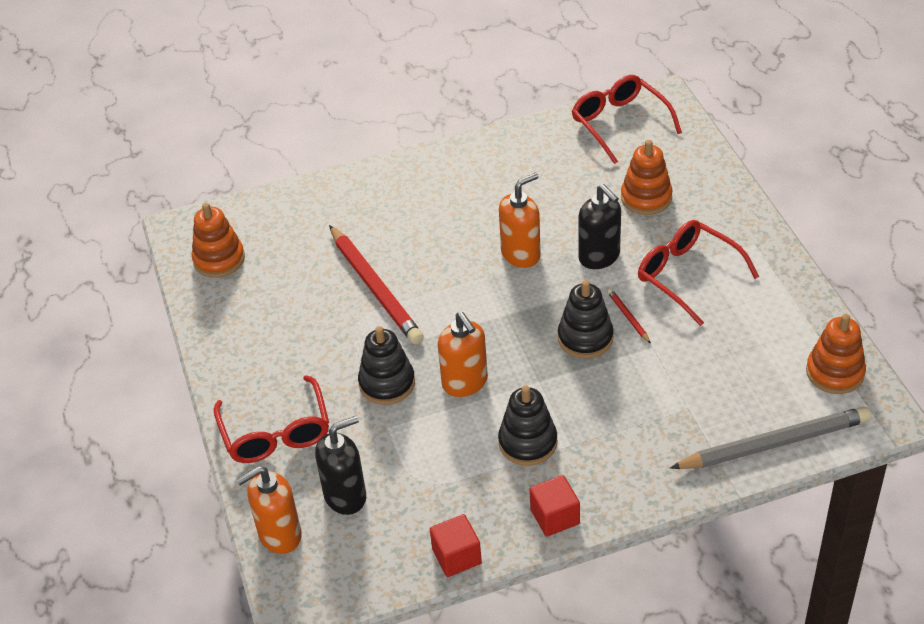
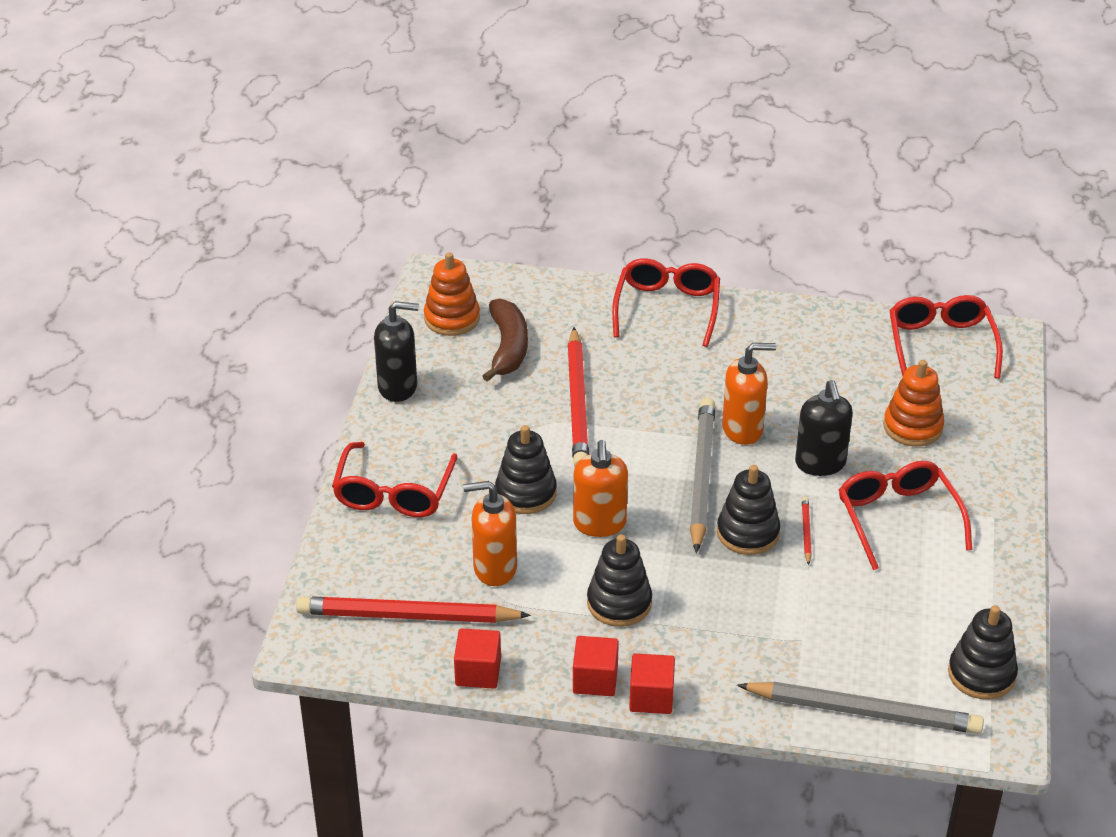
camera: 25 degrees right, 5 degrees down
(279, 535) = (334, 582): orange soap dispenser -> orange soap dispenser (494, 568)
(284, 265) = (507, 348): none -> brown banana
(345, 496) = (416, 575): black soap dispenser -> black soap dispenser (398, 387)
(363, 535) = (407, 615): none -> red pencil
(391, 179) = (667, 309): none -> red glasses
(517, 307) = (702, 476): none -> grey pencil
(609, 510) = (651, 697): none -> red cube
(835, 372) = (981, 674): orange stacking toy -> black stacking toy

